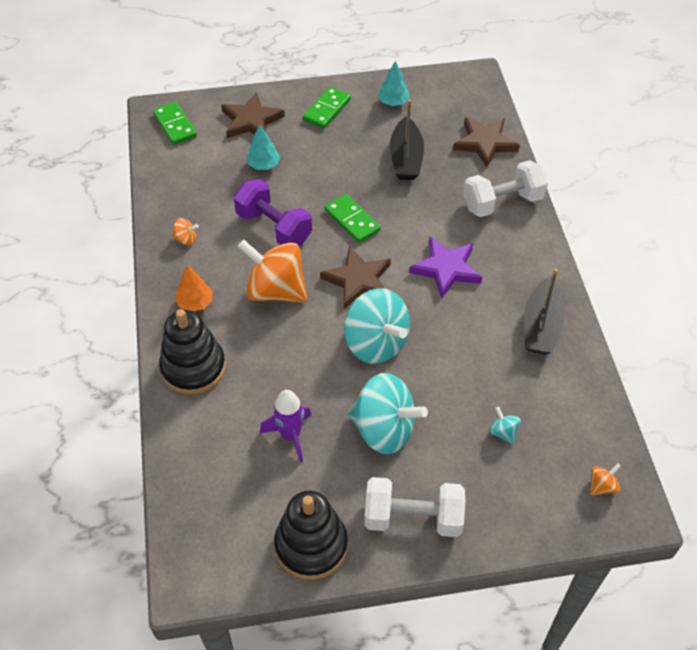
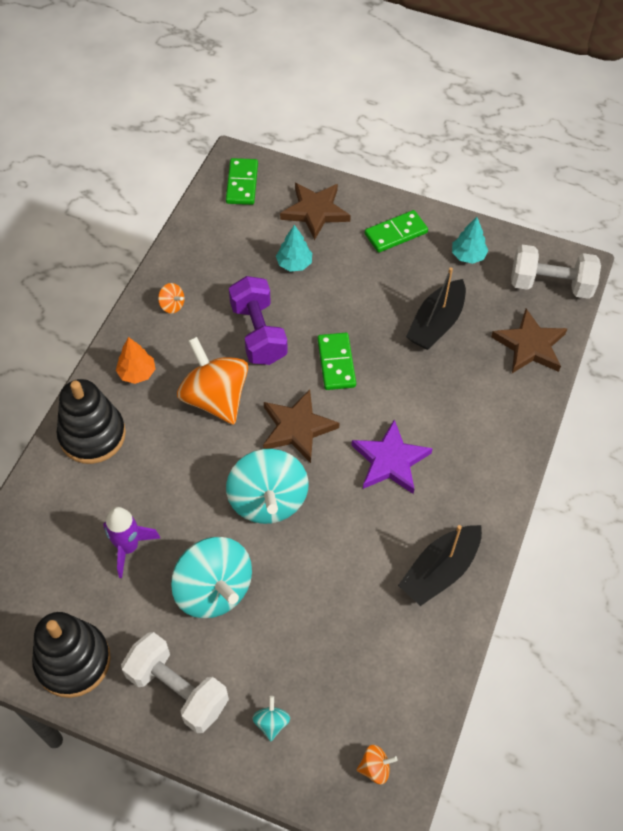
camera: 30 degrees right, 5 degrees up
(502, 202) = (499, 419): white dumbbell -> white dumbbell (550, 285)
(503, 432) = (321, 657): turquoise spinning top -> turquoise spinning top (271, 722)

